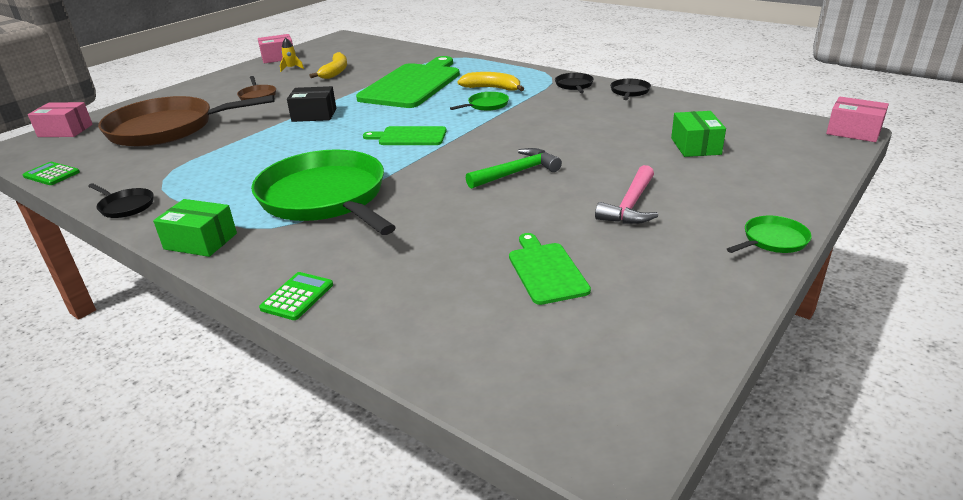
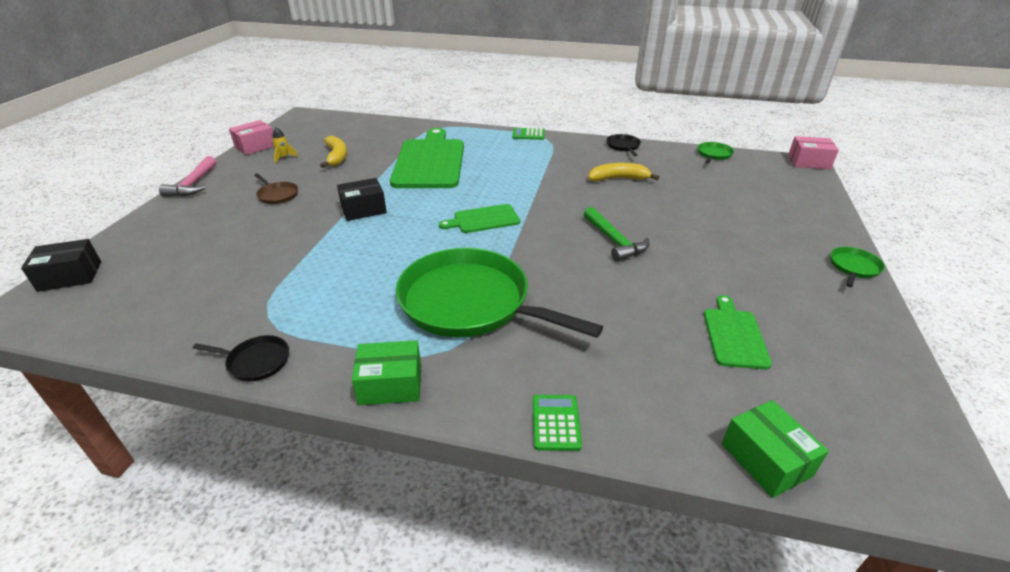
camera: 25 degrees left, 5 degrees up
(51, 174) = (111, 340): green calculator -> green calculator (528, 134)
(65, 130) = (70, 276): pink box -> black box
(167, 128) = (208, 251): brown pan -> none
(486, 105) = (520, 175): green pan -> green pan (713, 154)
(492, 88) = (507, 157): yellow banana -> yellow banana (618, 179)
(517, 172) = (614, 241): green hammer -> green hammer turned 120 degrees clockwise
(546, 271) = (734, 335): green cutting board -> green cutting board turned 45 degrees clockwise
(574, 85) = (574, 145): black pan -> none
(630, 206) = (732, 257): pink hammer -> pink hammer (193, 184)
(695, 146) = (721, 191): green box -> green box (766, 459)

